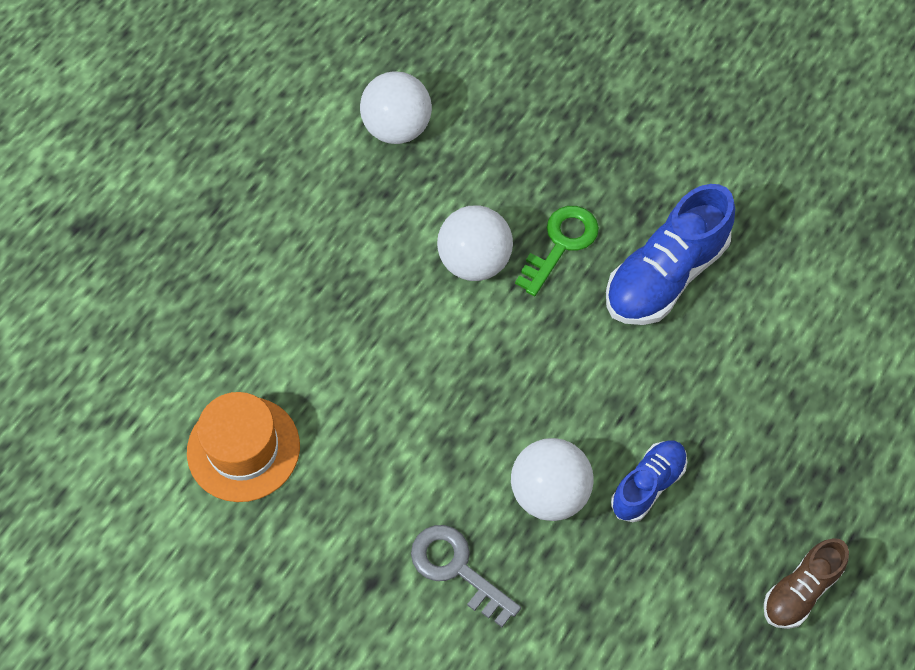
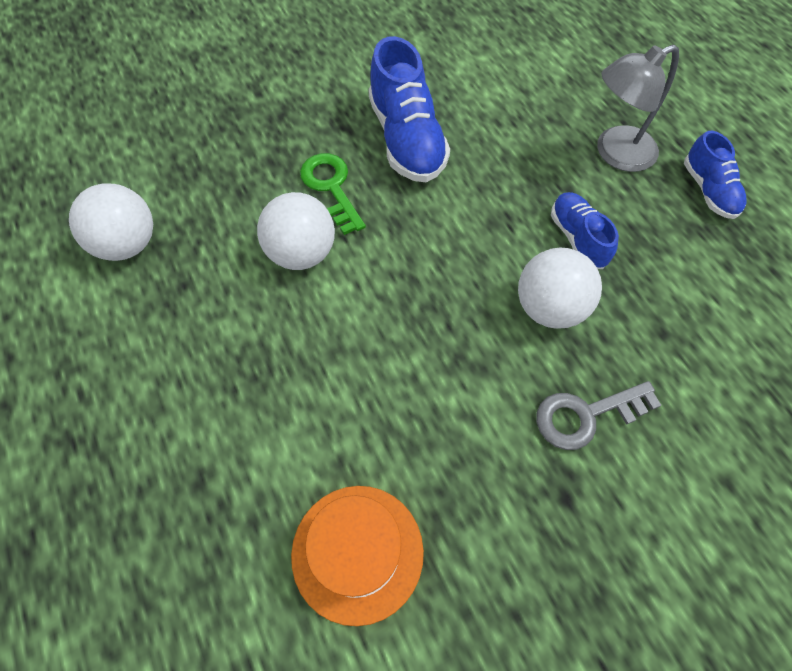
camera: 60 degrees left, 0 degrees up
(787, 478) = (615, 153): none -> grey lamp
(800, 590) = (708, 190): brown shoe -> blue shoe

